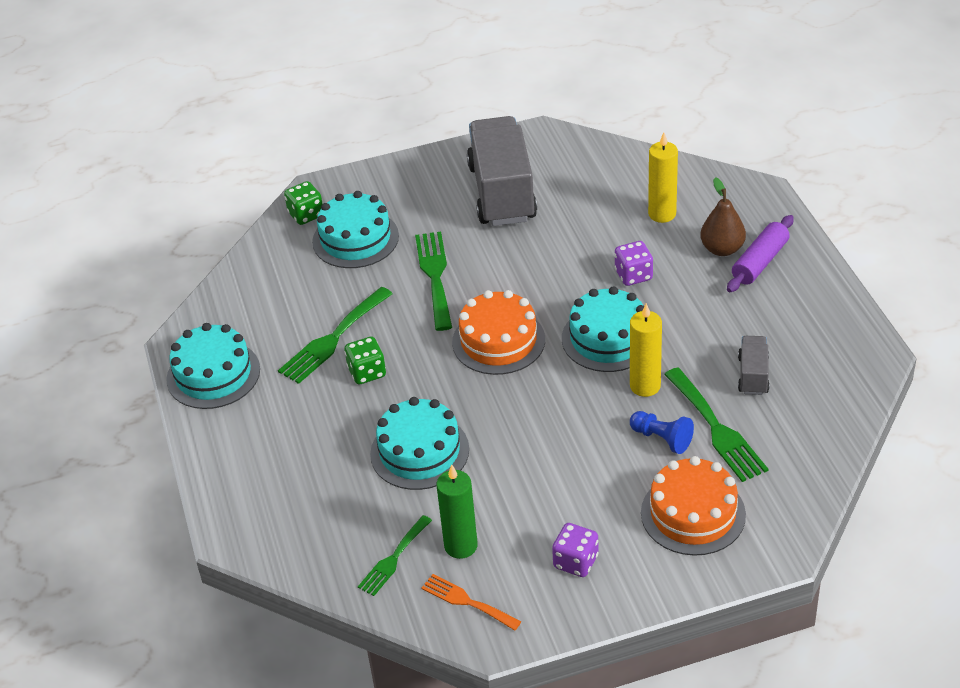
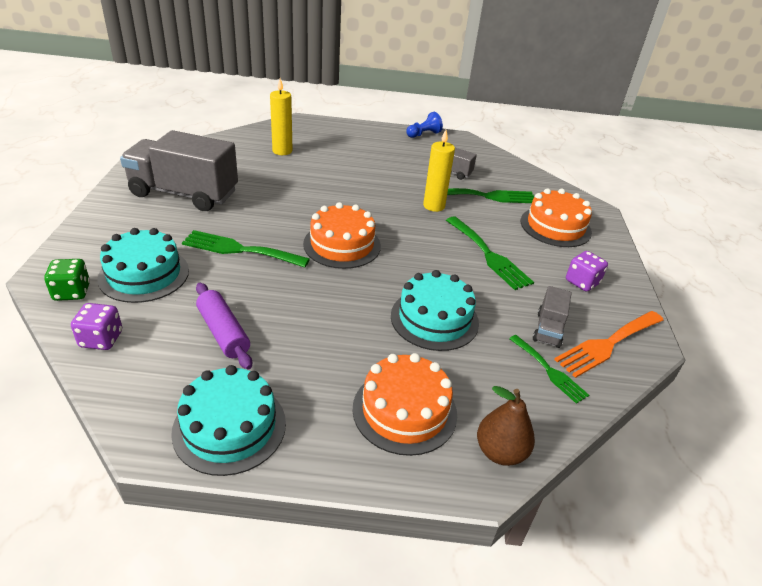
camera: 75 degrees left, 5 degrees down
(283, 468) = (404, 410): none -> orange cake
(333, 339) = (259, 326): green fork -> green fork (489, 255)
(367, 372) = (319, 319): green dice -> none
(461, 546) = (548, 329): green candle -> grey truck
(466, 601) = (607, 344): orange fork -> orange fork, size x1.59
(608, 338) = (379, 204): turquoise cake -> none
(633, 275) = (328, 177): purple dice -> purple dice (101, 339)
(662, 439) = (485, 215): blue pawn -> blue pawn (423, 134)
(722, 249) = (335, 145): brown pear -> brown pear (500, 452)
(760, 262) = (358, 140): purple rolling pin -> purple rolling pin (223, 332)

